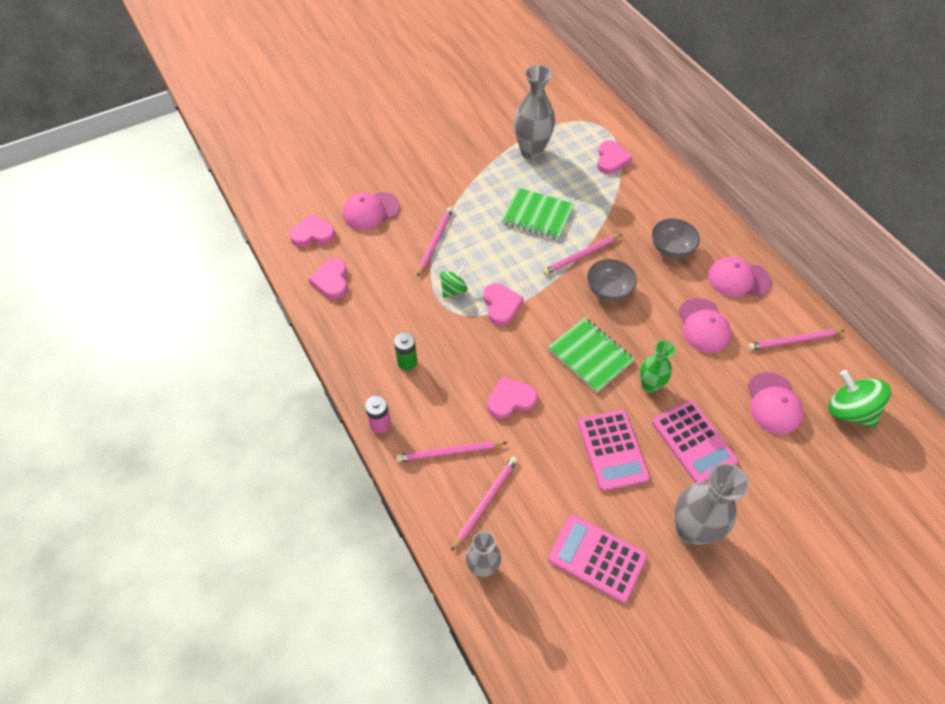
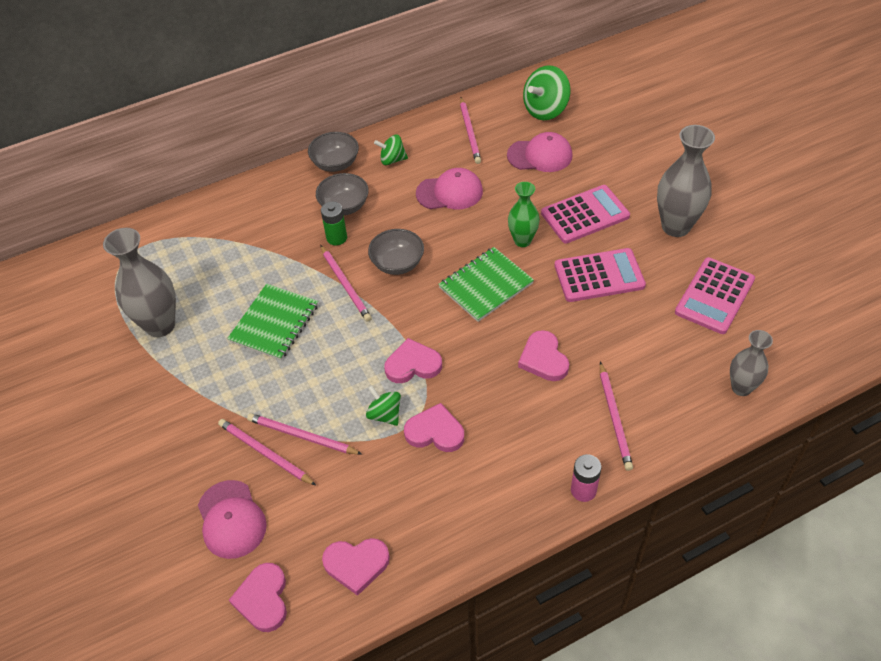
camera: 85 degrees left, 5 degrees down
(407, 362) = (494, 464): green battery -> green battery (336, 238)
(485, 501) = (669, 384): pink pencil -> pink pencil (265, 453)
(611, 160) = (196, 246): pink heart -> pink heart (435, 432)
(723, 238) = (335, 163): none -> grey bowl
(738, 279) = (392, 160): pink cap -> green spinning top

